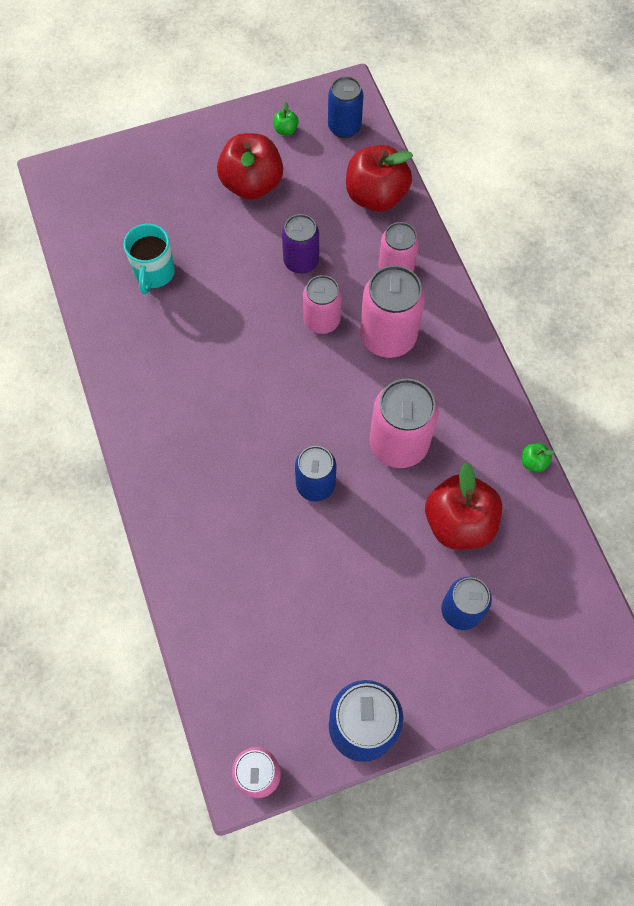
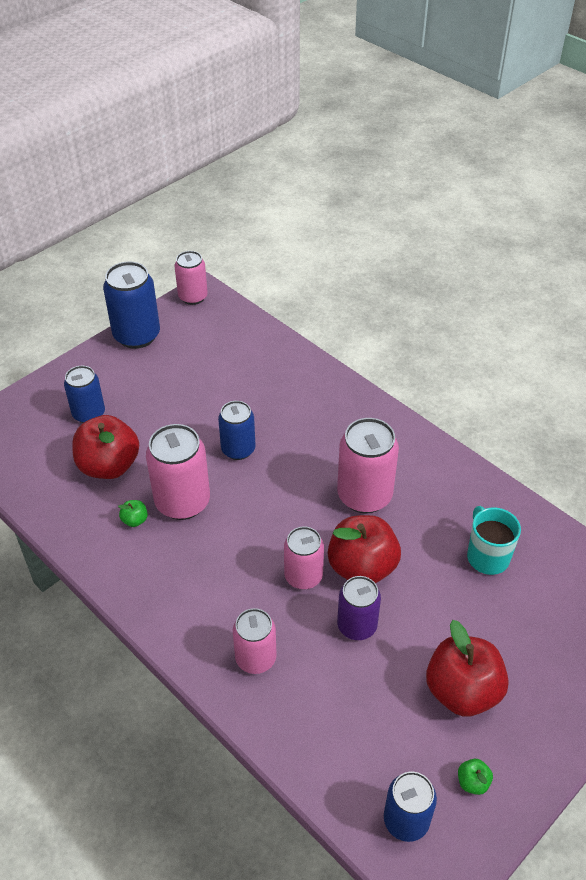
camera: 155 degrees right, 20 degrees down
(376, 196) = (318, 737): red apple -> red apple (362, 567)
(388, 337) = (232, 586): pink can -> pink can (364, 496)
(533, 462) = (56, 532): green apple -> green apple (135, 520)

